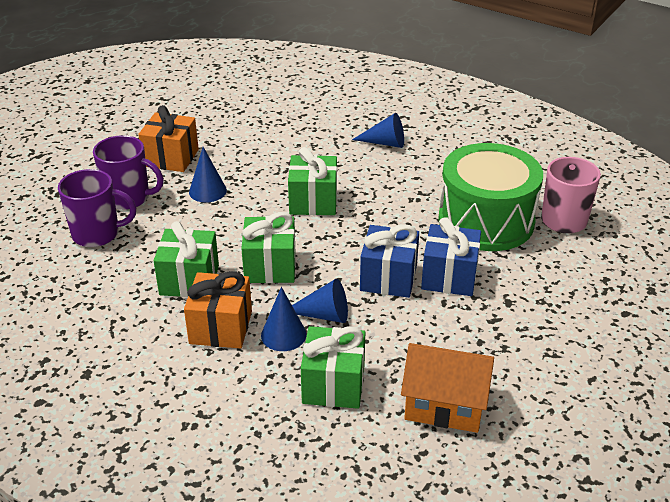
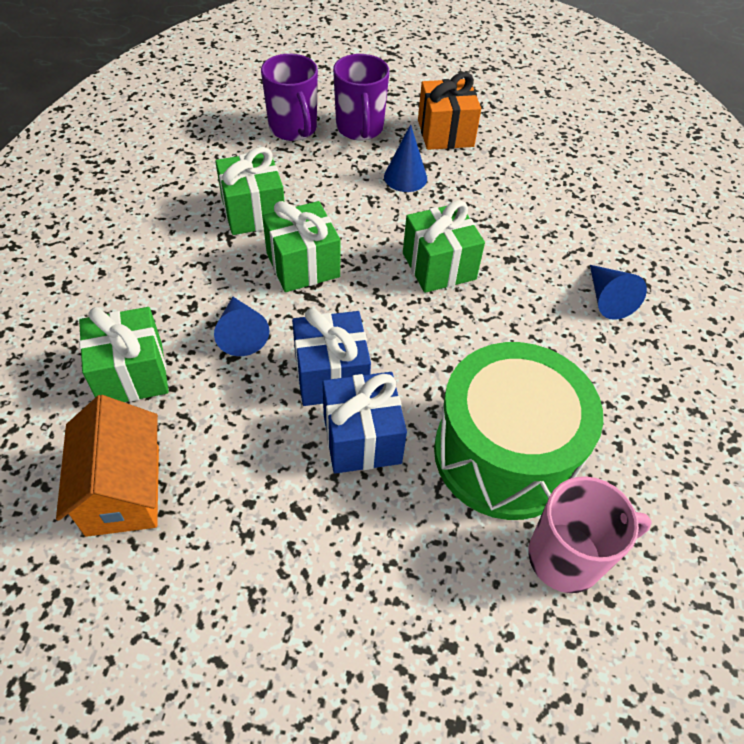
camera: 65 degrees right, 15 degrees up
(220, 327) = (191, 257): orange gift -> none
(283, 335) = (197, 309): blue cone -> none

